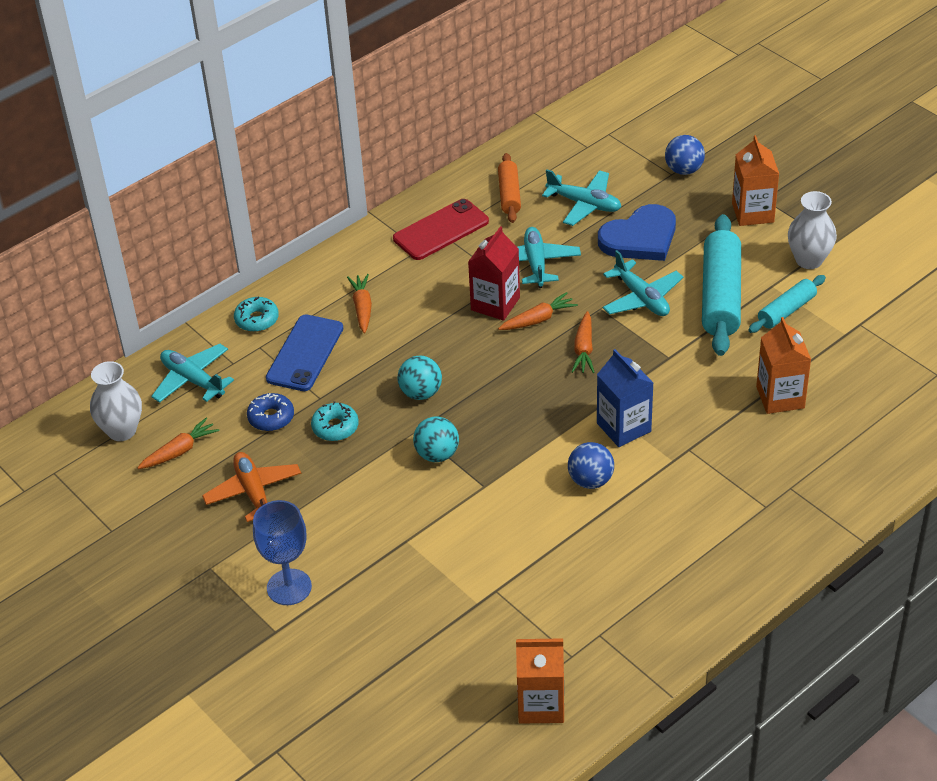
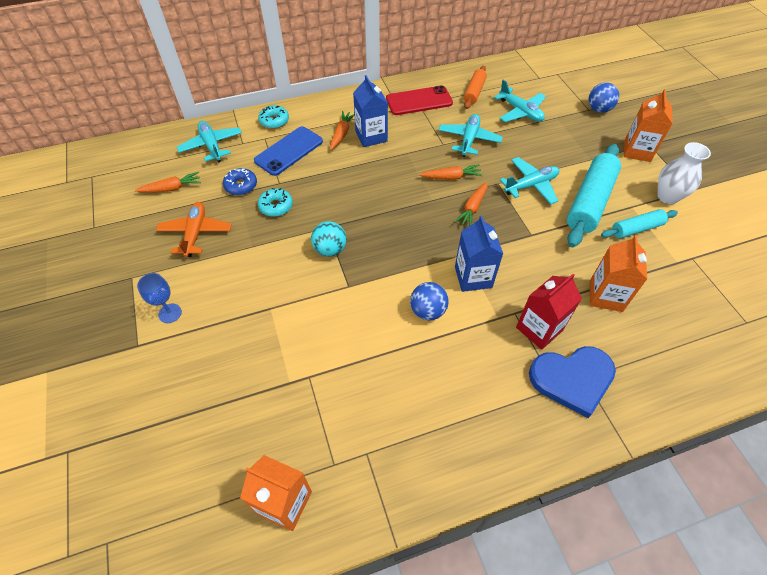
camera: 20 degrees right, 10 degrees up
(122, 430) = (149, 163): white vase -> none
(289, 587) = (170, 313): blue goblet -> blue goblet, size x0.65
(404, 299) = (371, 136): none -> blue carton
(421, 393) = (345, 201): turquoise ball -> none
(495, 304) = (428, 158): red carton -> red carton (539, 329)
(640, 238) = (548, 144): blue heart -> blue heart (572, 379)
(641, 298) = (531, 185): turquoise plane -> turquoise plane turned 105 degrees counterclockwise

